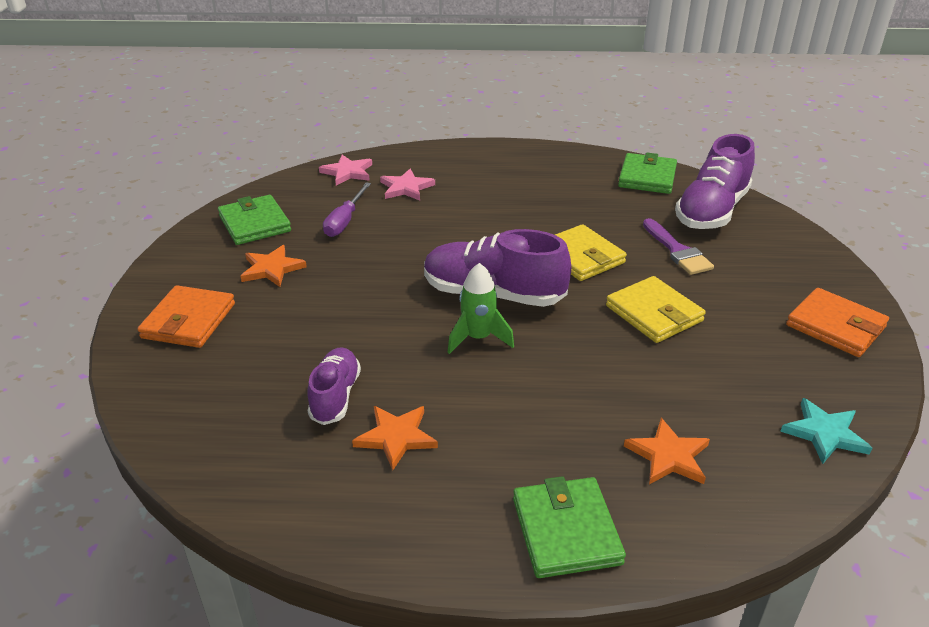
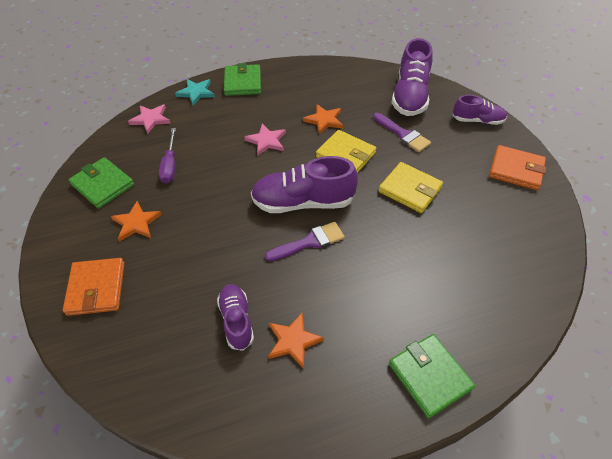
camera: 20 degrees left, 15 degrees up
(406, 188) = (200, 124): pink star -> pink star (266, 141)
(478, 338) = (309, 242): green rocket -> purple brush
(647, 177) = (359, 76): green wallet -> green wallet (242, 82)
(668, 456) = (463, 299): orange star -> orange star (324, 120)
(802, 257) = (477, 120): none -> purple shoe
(825, 433) = (541, 253): turquoise star -> turquoise star (196, 93)

